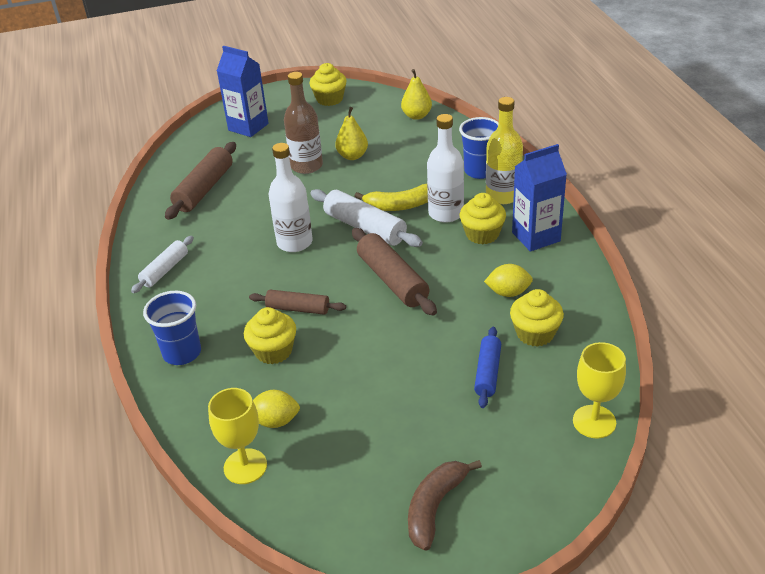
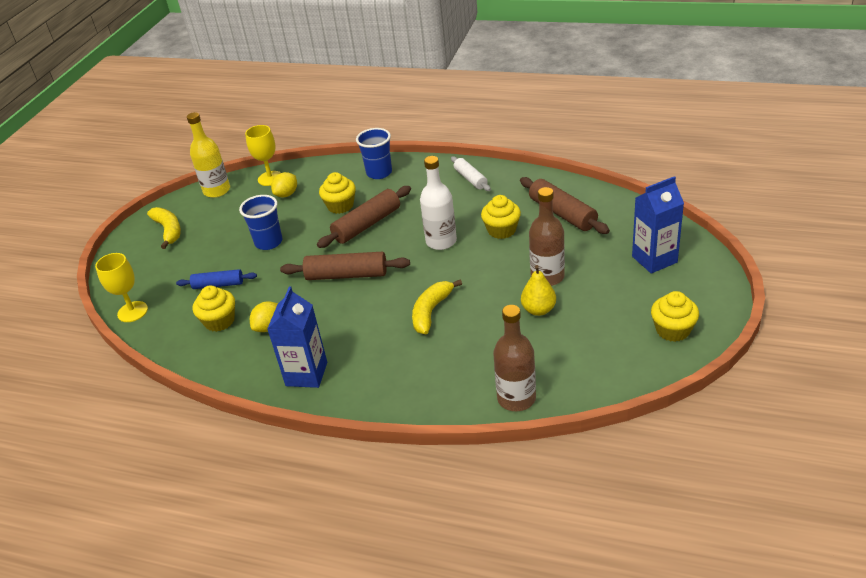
camera: 125 degrees right, 0 degrees up
(298, 309) = (367, 225): brown rolling pin -> brown rolling pin, size x1.59
(365, 227) = (422, 282): white rolling pin -> none
(416, 116) = (579, 383): yellow pear -> none
(435, 507) = (168, 230): brown banana -> yellow banana
(446, 213) = (393, 334): white bottle -> none
(455, 133) = (516, 398): none -> brown bottle
(479, 171) = (432, 385): blue cup -> blue cup (268, 242)
(482, 234) = (344, 343): yellow cupcake -> yellow cupcake (501, 230)
(487, 373) = (218, 285): blue rolling pin -> blue rolling pin turned 45 degrees counterclockwise
(503, 195) = (380, 382): yellow bottle -> yellow bottle (217, 190)

